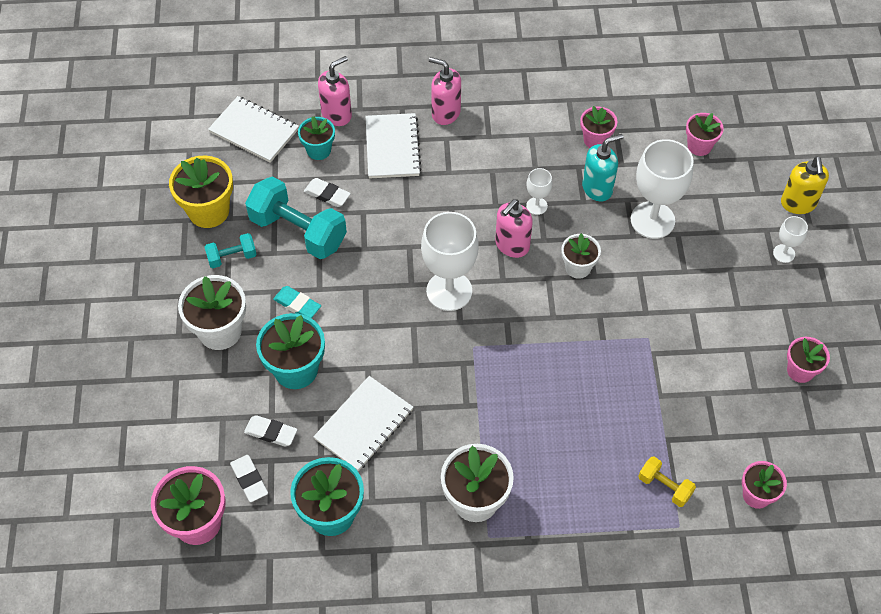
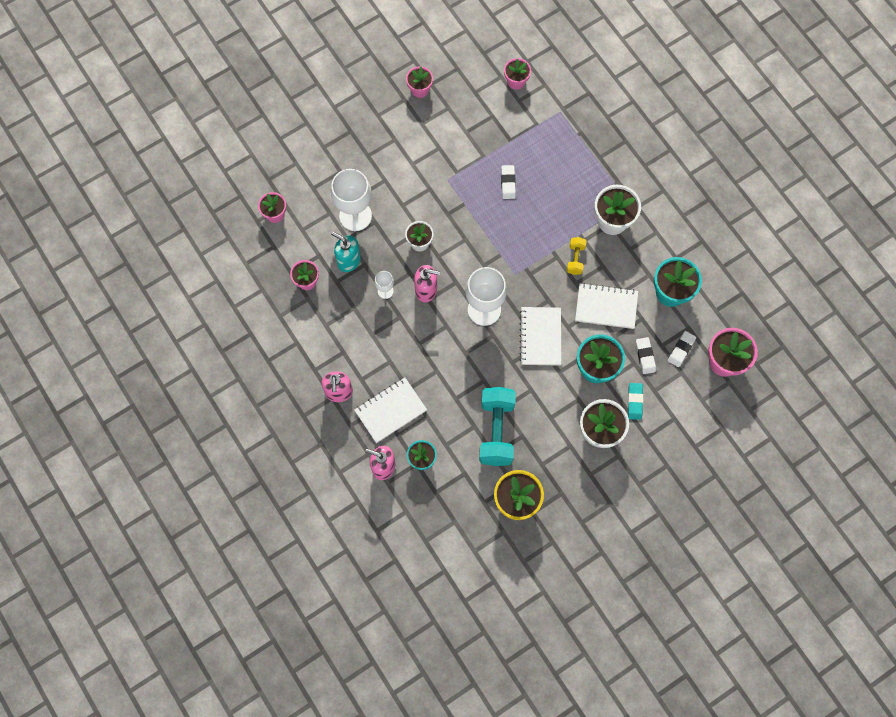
camera: 120 degrees left, 15 degrees up
(232, 257) = (542, 460): turquoise dumbbell -> none
(254, 131) = (431, 515): white notebook -> white notebook (540, 337)
(297, 304) = (551, 396): turquoise eraser -> turquoise eraser (634, 402)
(327, 194) = (455, 430): white eraser -> white eraser (508, 183)
(664, 487) = (541, 128): yellow dumbbell -> yellow dumbbell (575, 259)
(784, 253) = (337, 130): white goblet -> none
(798, 204) = (291, 136): yellow soap dispenser -> none

